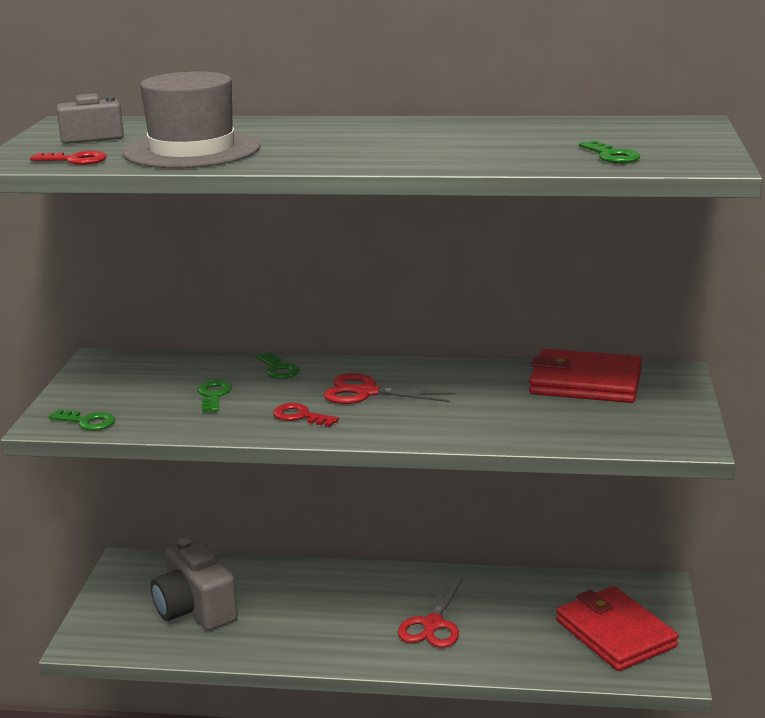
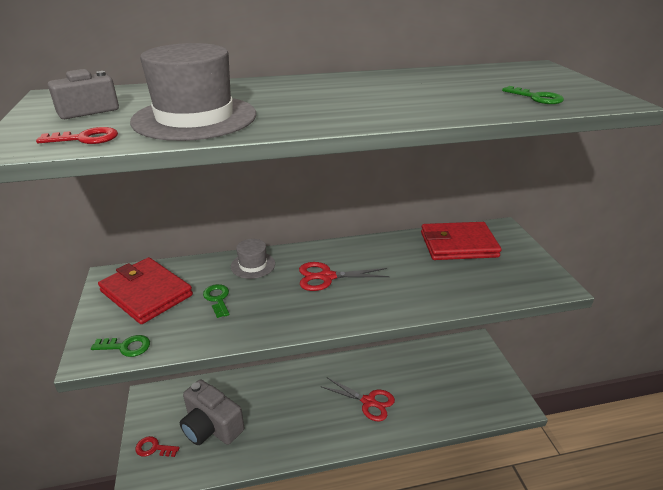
camera: 20 degrees left, 10 degrees up
(278, 369) = (253, 265): green key -> grey hat
(300, 416) = (293, 308): red key -> red key (153, 448)
(433, 624) = (368, 402): red scissors -> red scissors turned 60 degrees counterclockwise
(615, 633) = (472, 383): red wallet -> red wallet (146, 293)

